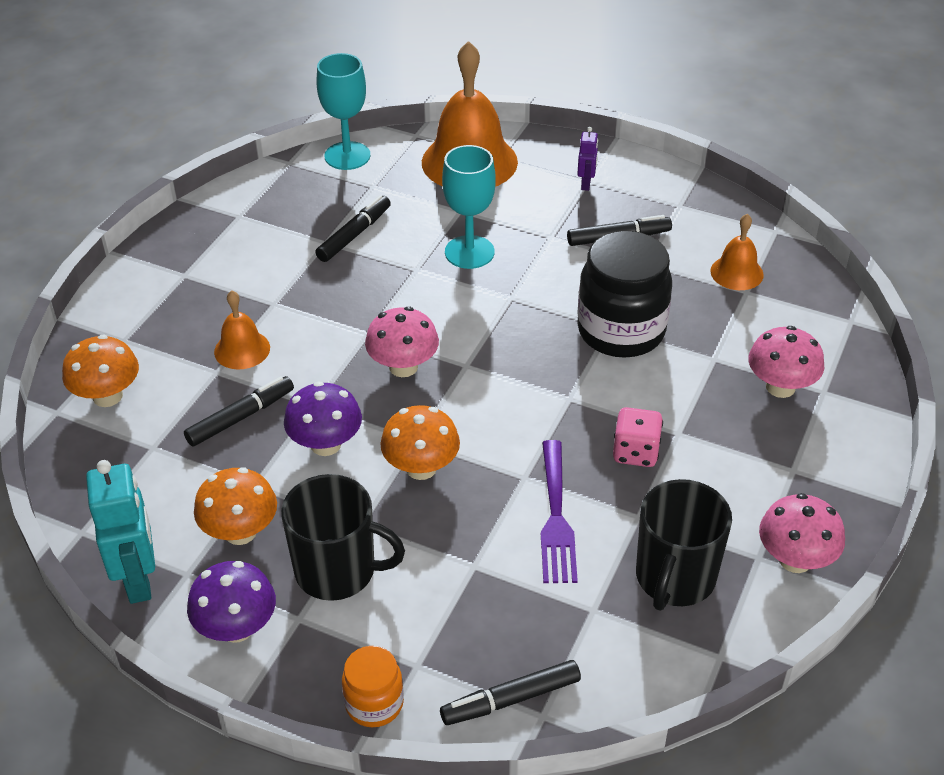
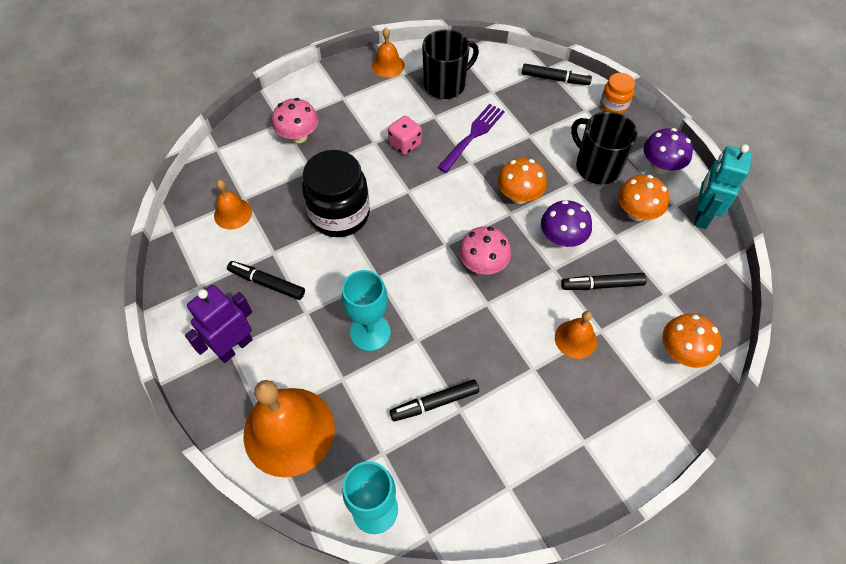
camera: 145 degrees left, 15 degrees up
(586, 184) = (234, 347): purple robot -> purple robot, size x1.96
(795, 559) = (388, 65): pink mushroom -> orange bell

